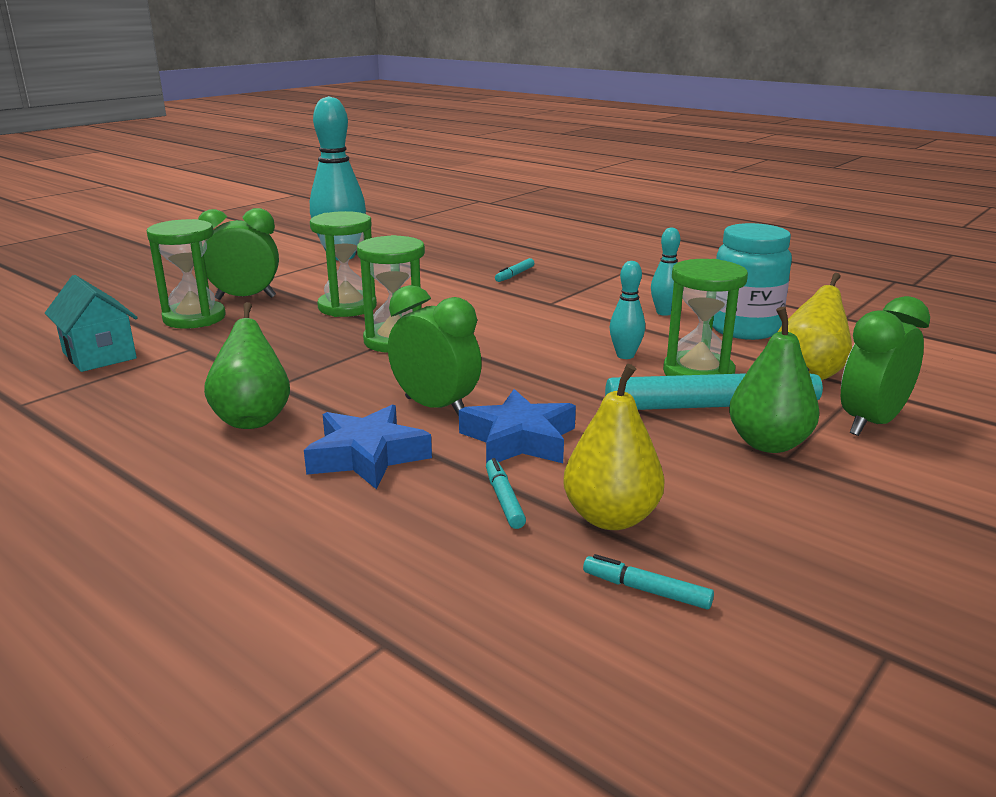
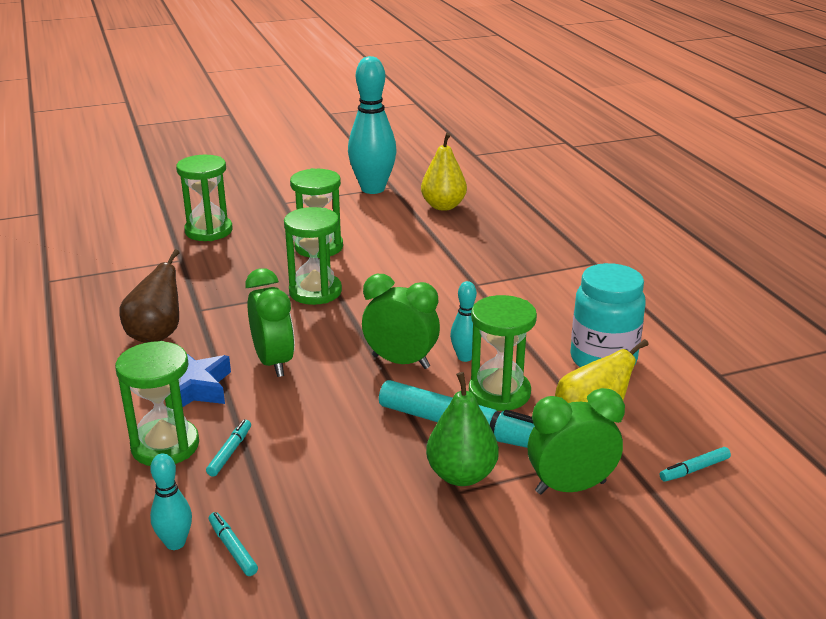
camera: 30 degrees right, 5 degrees up
(99, 355) = (123, 251): turquoise house -> none
(245, 298) = (260, 219): green clock -> green clock (401, 362)
(253, 419) = (156, 335): green pear -> brown pear
(414, 518) = (165, 446): none -> green hourglass
(514, 275) = (485, 244): turquoise marker -> turquoise marker (694, 469)
(519, 439) = (294, 408): blue star -> none
(611, 518) = (276, 491): yellow pear -> yellow pear (443, 206)
(664, 312) = (557, 321): turquoise bowling pin -> turquoise bowling pin (175, 543)

